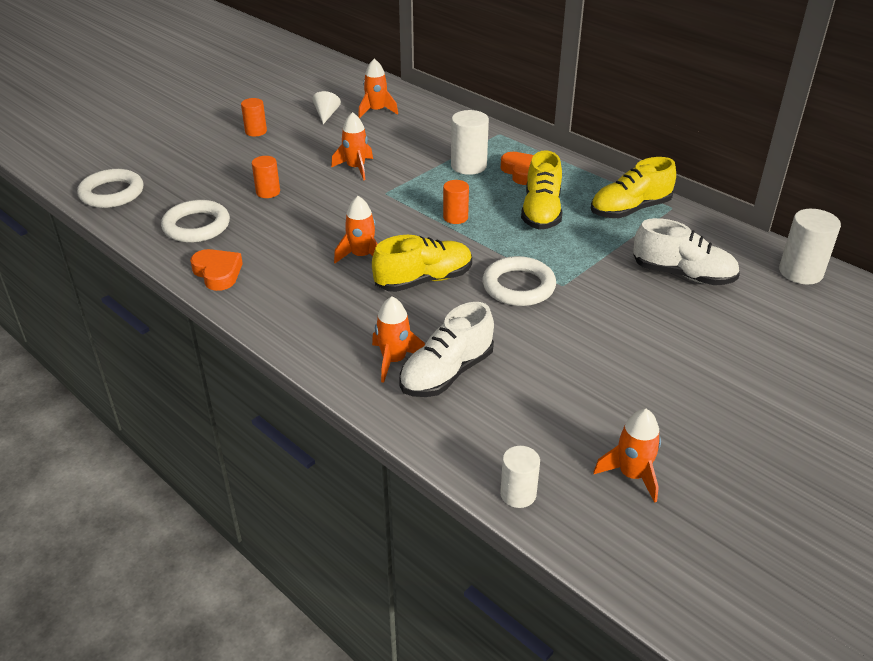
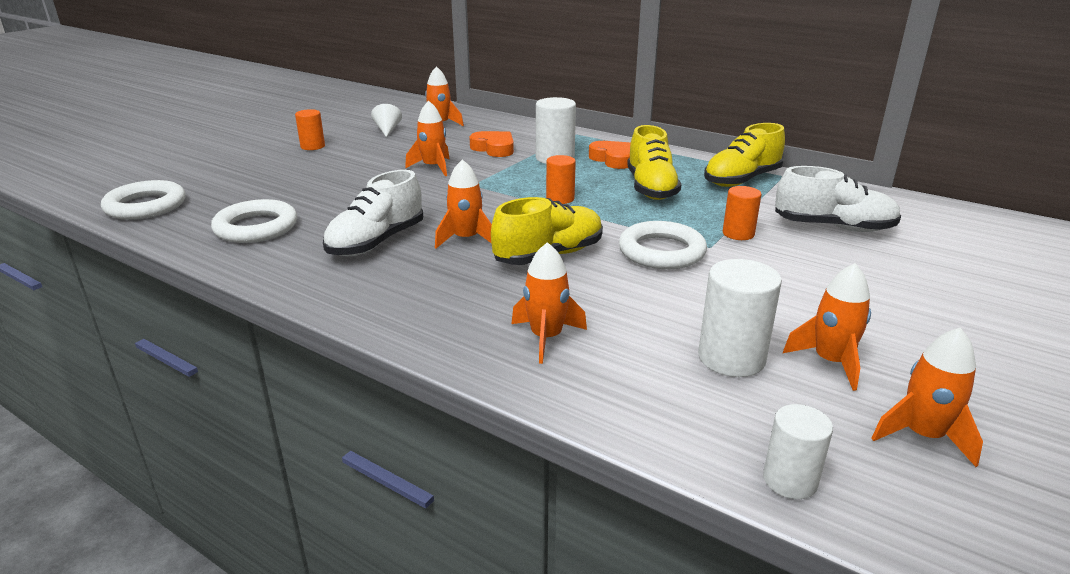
camera: 10 degrees left, 10 degrees down
(218, 273) = (291, 269): orange heart -> orange heart (494, 148)
(268, 192) = (338, 192): orange cylinder -> orange cylinder (738, 234)
(446, 373) = (619, 345): white shoe -> white shoe (376, 242)
(600, 407) = (830, 362): none -> orange rocket
(800, 272) = (950, 216): white cylinder -> white cylinder (731, 358)

